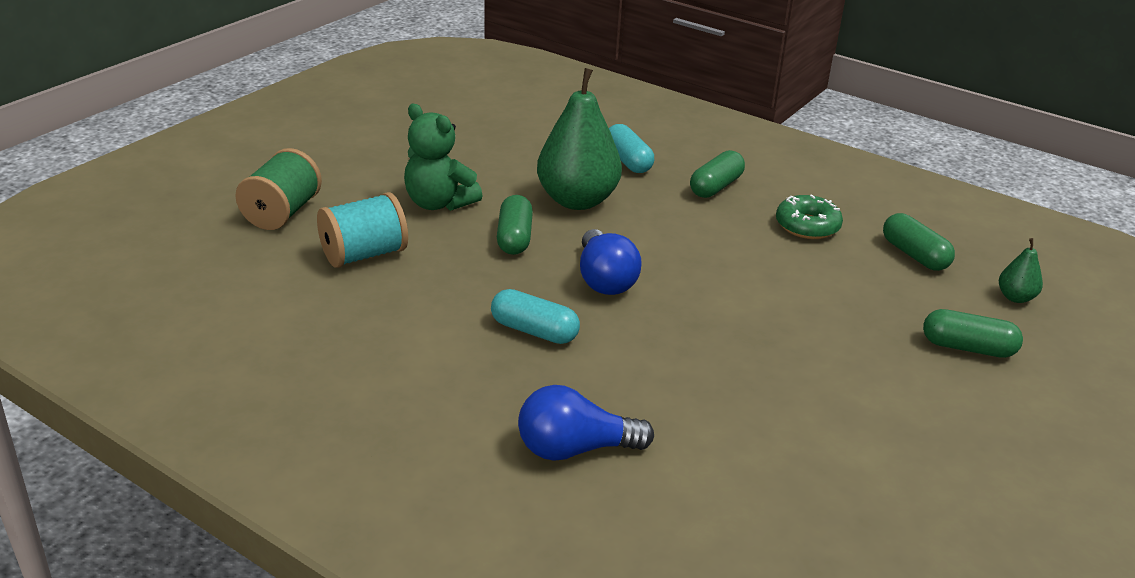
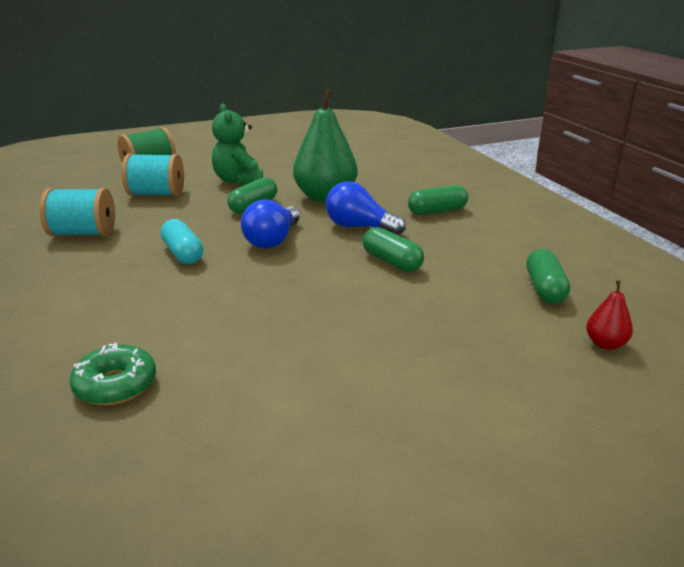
camera: 35 degrees right, 5 degrees down
(367, 345) = (83, 233): none -> turquoise spool
(574, 449) = (95, 321): blue light bulb -> blue light bulb (359, 227)
(628, 161) = (394, 185): turquoise capsule -> none
(807, 226) = (475, 248): green donut -> green donut (115, 385)
(967, 348) = (498, 364): green capsule -> green capsule (392, 262)
(1015, 297) = (605, 344): green pear -> red pear

